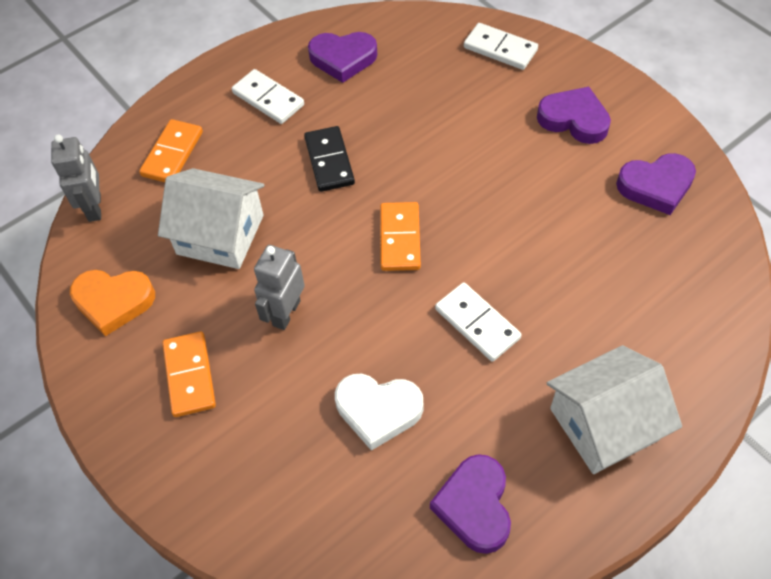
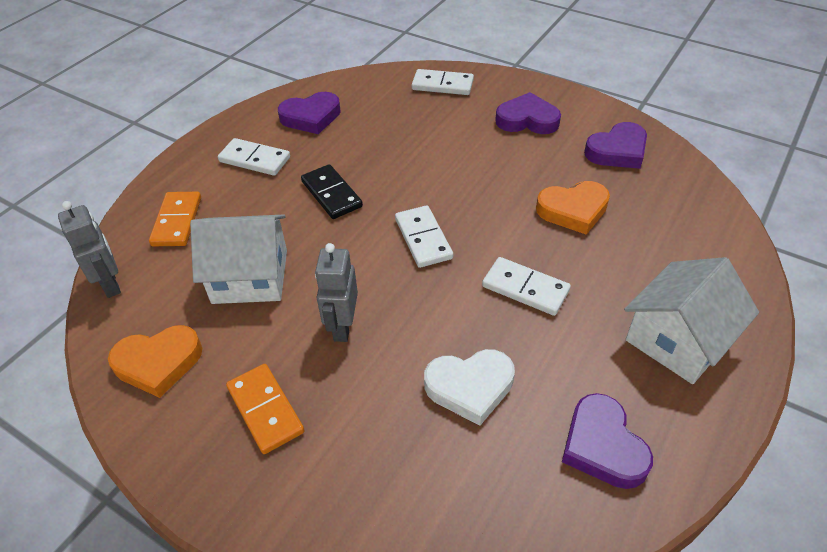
camera: 20 degrees left, 10 degrees down
(400, 238) = (423, 238): orange domino -> white domino
(569, 247) = (573, 210): none -> orange heart

